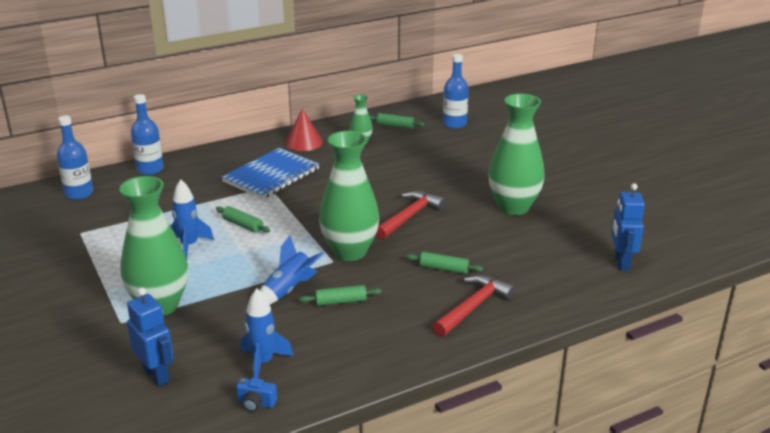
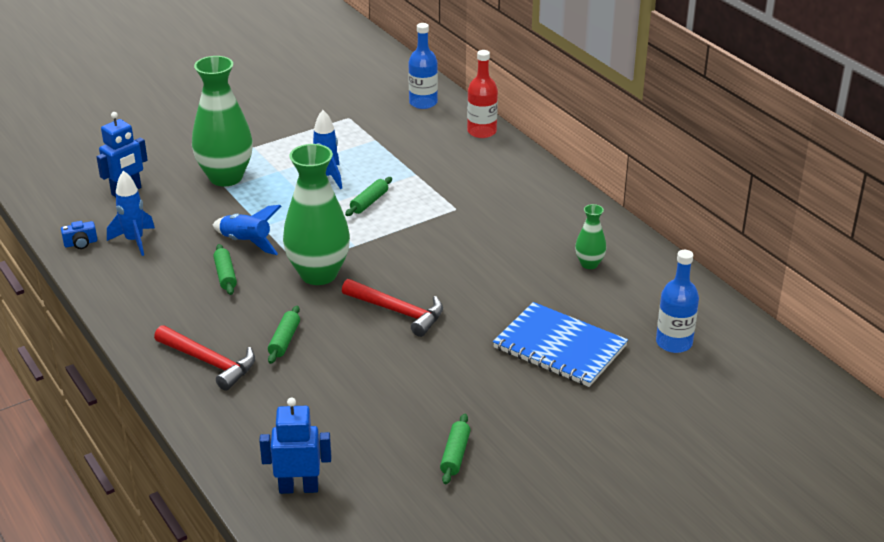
camera: 85 degrees right, 5 degrees up
(150, 169) = (481, 131): blue bottle -> red bottle
(256, 403) = (81, 243): blue camera -> blue camera turned 120 degrees counterclockwise
(271, 175) = (482, 207): blue notebook -> blue notebook (559, 347)
(304, 142) = (575, 221): red cone -> none
(395, 126) = (648, 289): green rolling pin -> green rolling pin (455, 455)
(513, 207) = (431, 396): green vase -> none

